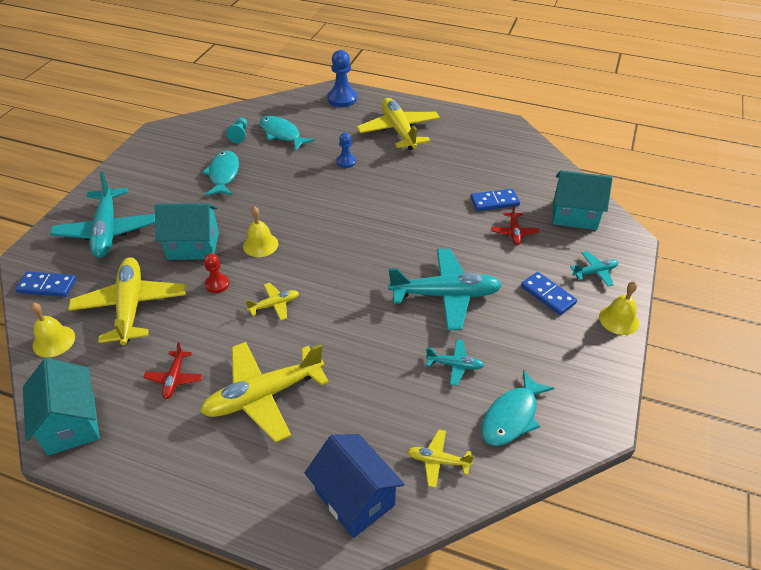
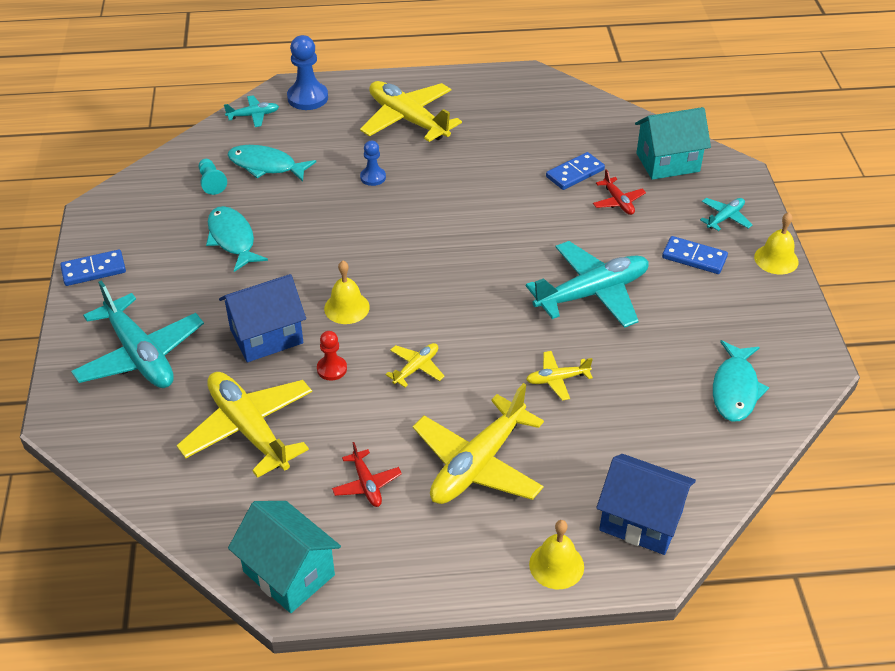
camera: 25 degrees left, 0 degrees up
(47, 286) = (121, 444): blue domino -> blue domino (94, 270)
(54, 341) = (188, 500): yellow bell -> yellow bell (556, 565)
(193, 246) = (266, 336): turquoise house -> blue house
(437, 461) = (694, 457): yellow plane -> yellow plane (557, 379)
(455, 365) = (649, 361): turquoise plane -> turquoise plane (253, 115)

